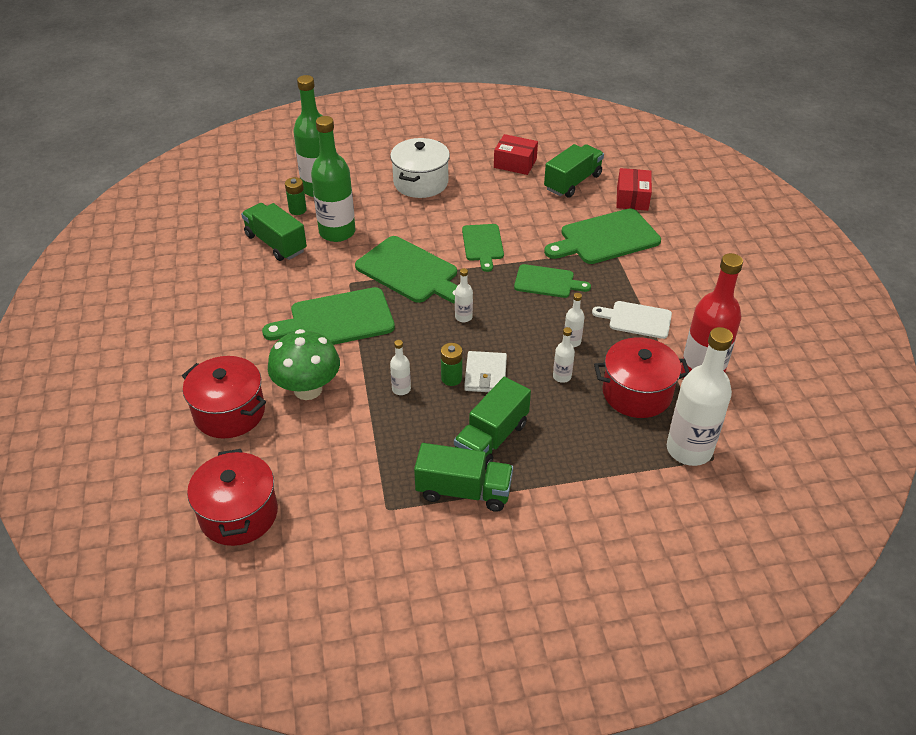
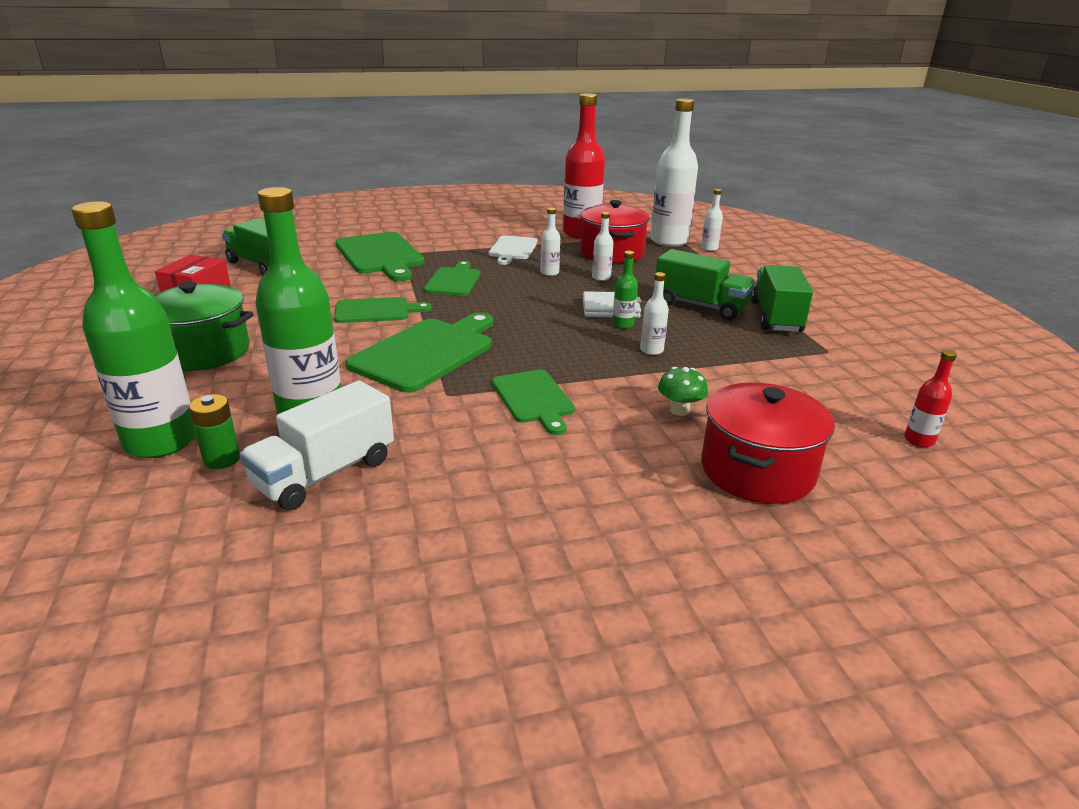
camera: 95 degrees left, 15 degrees down
(238, 514) = (919, 440): red pot -> red bottle
(276, 243) = (325, 473): green truck -> white truck
(308, 389) = (679, 410): green mushroom -> green mushroom, size x0.49
(337, 320) = (534, 399): green cutting board -> green cutting board, size x0.61
(421, 183) = (203, 352): white pot -> green pot
(451, 378) = (623, 324): green battery -> green bottle
(463, 317) = (517, 320): white bottle -> white bottle (709, 248)
(632, 198) = (311, 243): red box -> none

